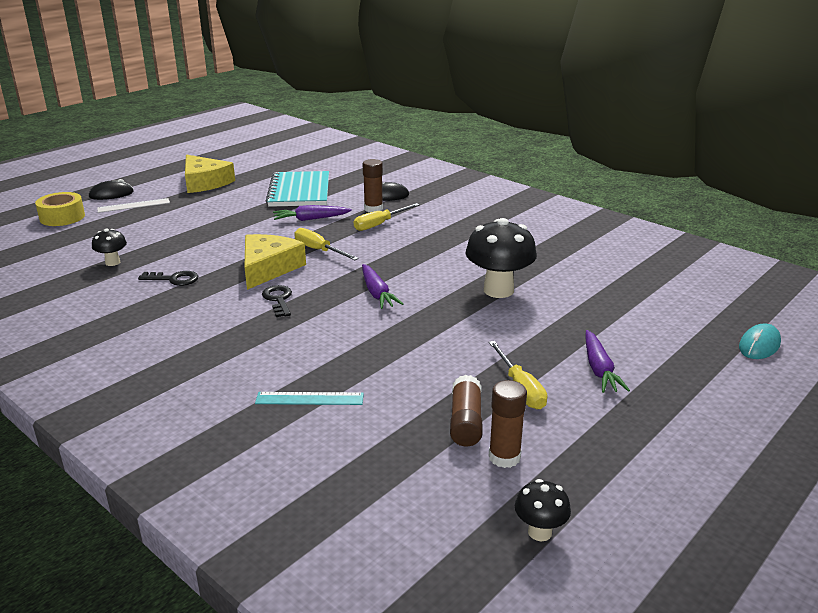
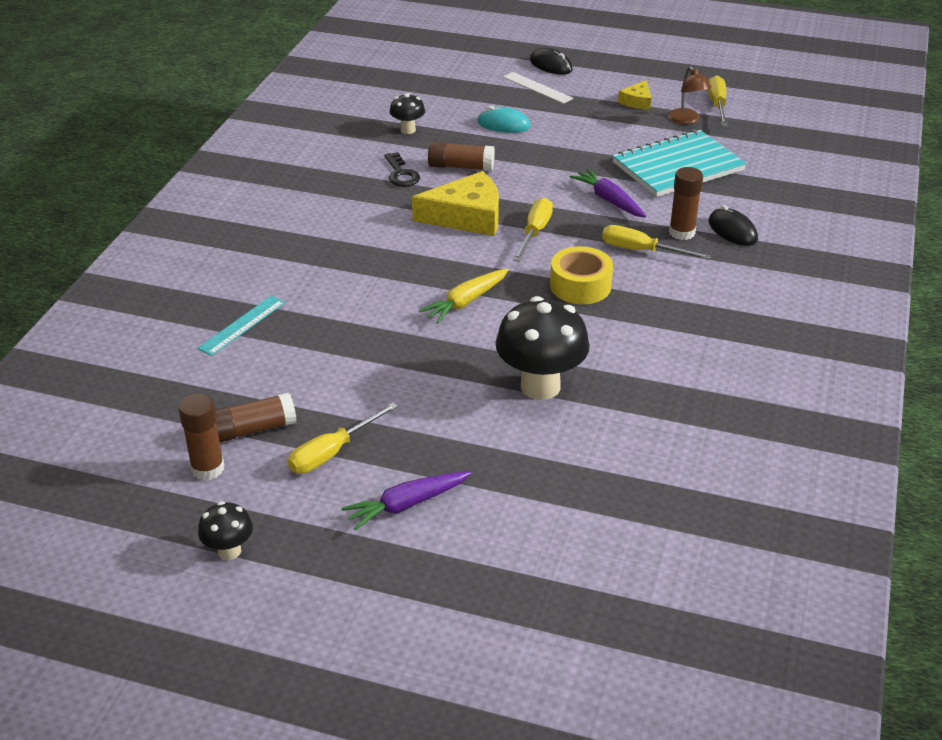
camera: 65 degrees right, 10 degrees up
(62, 217) = (475, 65): yellow tape -> yellow tape (580, 286)
(198, 255) = (461, 167): none -> brown glue stick
(205, 182) = (637, 101): yellow cheese -> yellow cheese, size x0.51
(245, 164) = (717, 105): none -> yellow screwdriver
(250, 176) = (687, 120): none -> brown lamp
(278, 299) = (406, 246): black key -> none
(309, 399) = (242, 325): turquoise ruler -> turquoise ruler turned 60 degrees clockwise
(377, 293) = (466, 302): purple carrot -> yellow carrot
(539, 532) = (108, 515): black mushroom -> black mushroom (229, 551)
(759, 345) = (559, 647): turquoise mouse -> turquoise mouse (503, 125)

